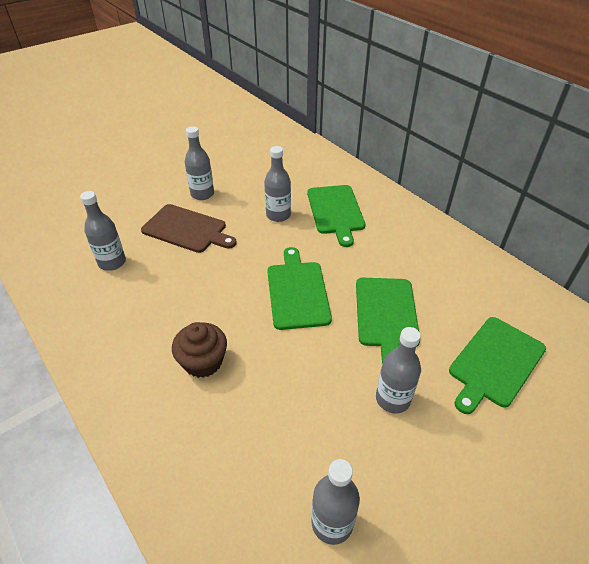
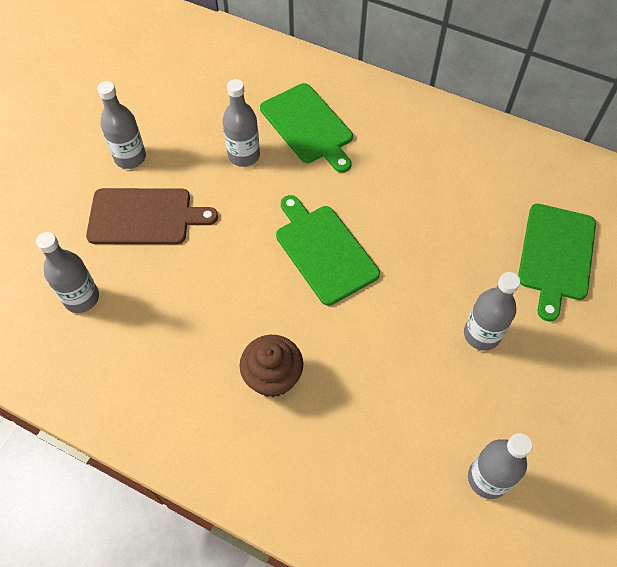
camera: 25 degrees left, 15 degrees up
(386, 315) = (430, 242): green cutting board -> none

